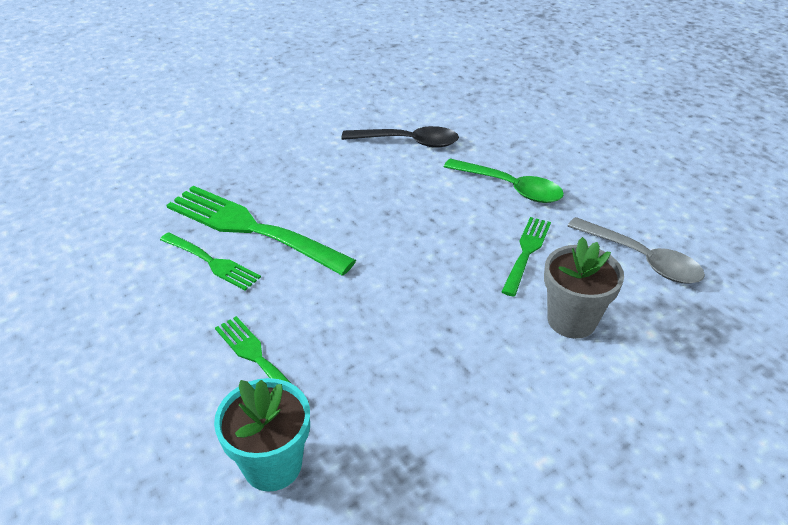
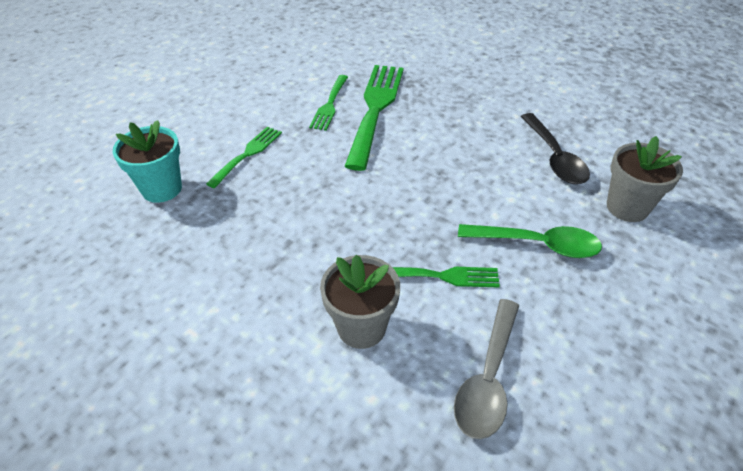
camera: 70 degrees right, 5 degrees up
(489, 130) = (627, 207): none -> grey flower pot
(510, 187) = (537, 244): green spoon -> green spoon turned 90 degrees counterclockwise

